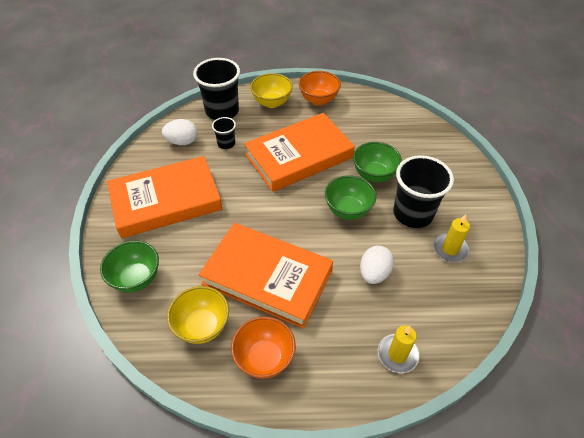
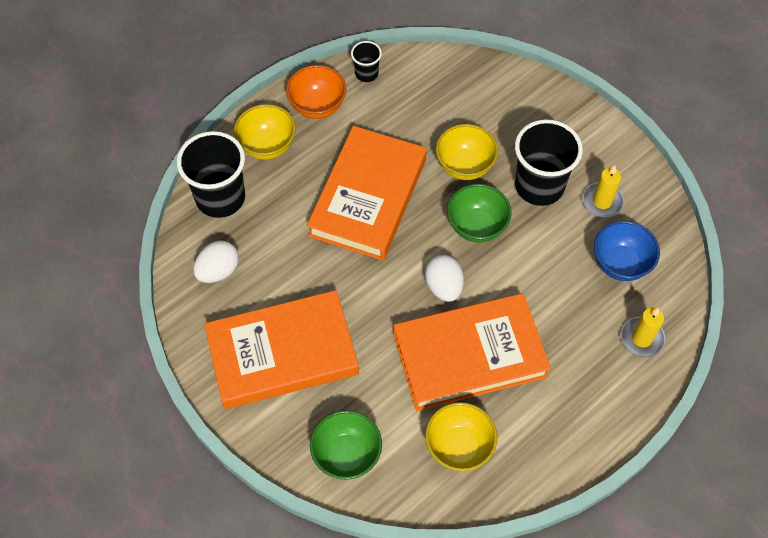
camera: 40 degrees left, 10 degrees up
(166, 201) = (282, 354): orange book -> orange book turned 45 degrees clockwise
(226, 143) = (272, 237): black cup -> black cup (366, 73)
(264, 358) = (540, 430): orange bowl -> none
(374, 174) = (464, 166): green bowl -> yellow bowl
(374, 273) = (559, 277): white egg -> white egg (444, 286)
(427, 295) = (620, 264): none -> blue bowl

